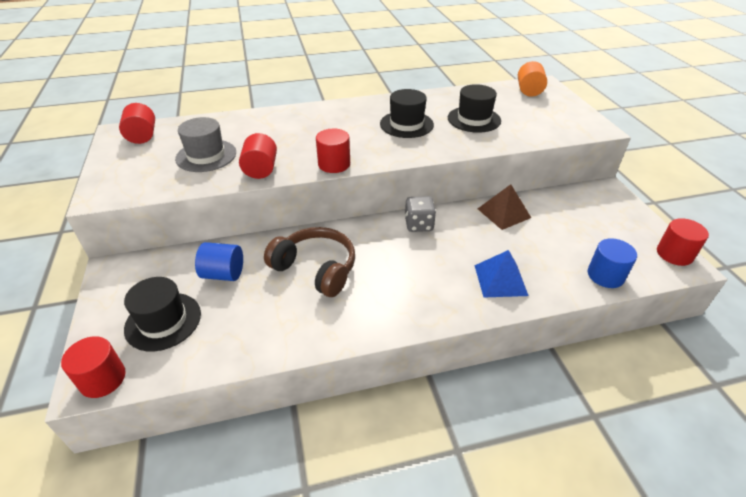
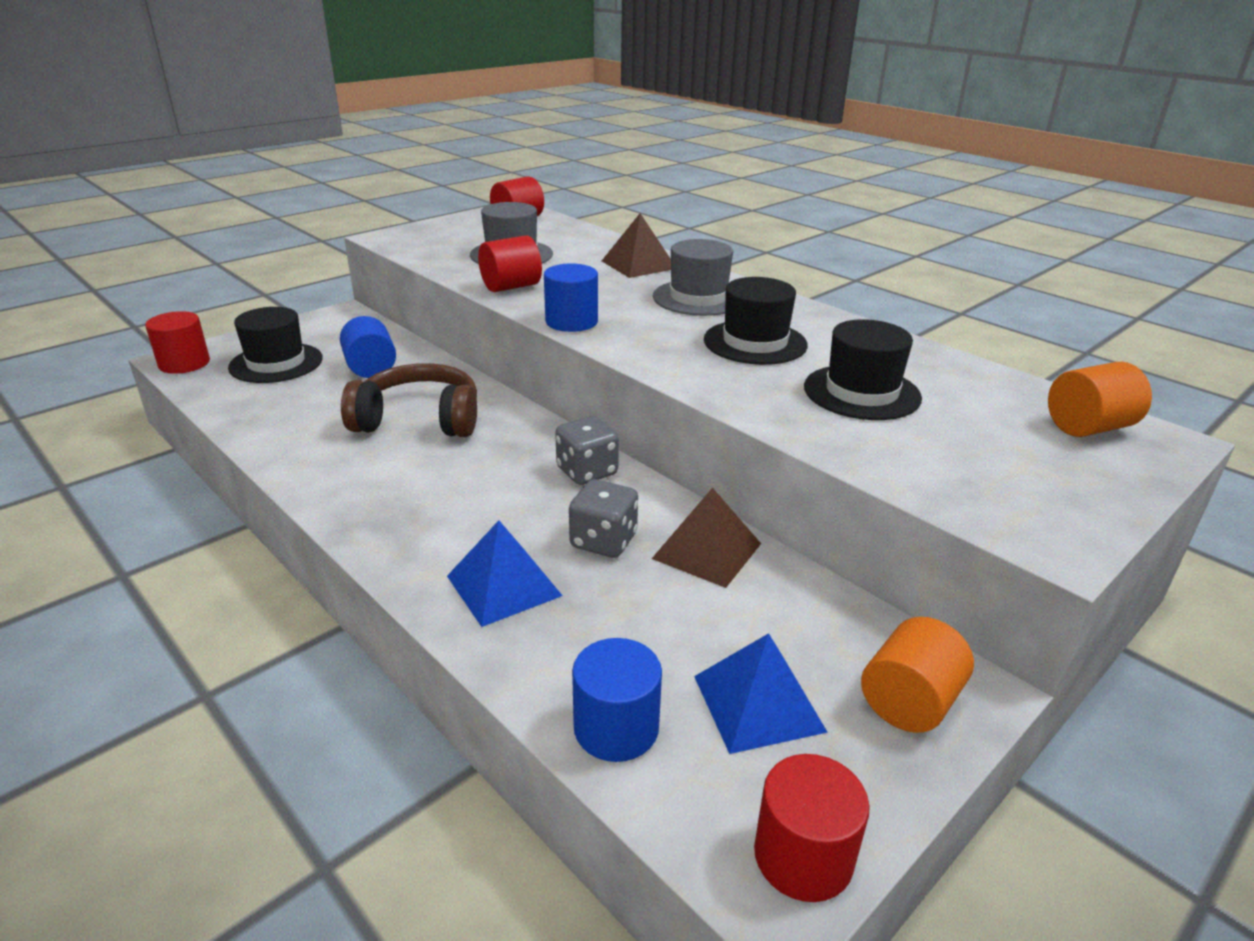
camera: 60 degrees right, 10 degrees down
(275, 121) = (638, 264): none -> brown pyramid
(316, 269) = (419, 420): brown headphones -> brown headphones turned 90 degrees counterclockwise
(334, 164) = (571, 322): red cylinder -> blue cylinder
(341, 120) = (698, 298): none -> grey hat
(481, 239) = (603, 541): none -> grey dice
(602, 236) = (758, 703): none -> blue pyramid
(610, 203) = (909, 702): none -> orange cylinder

